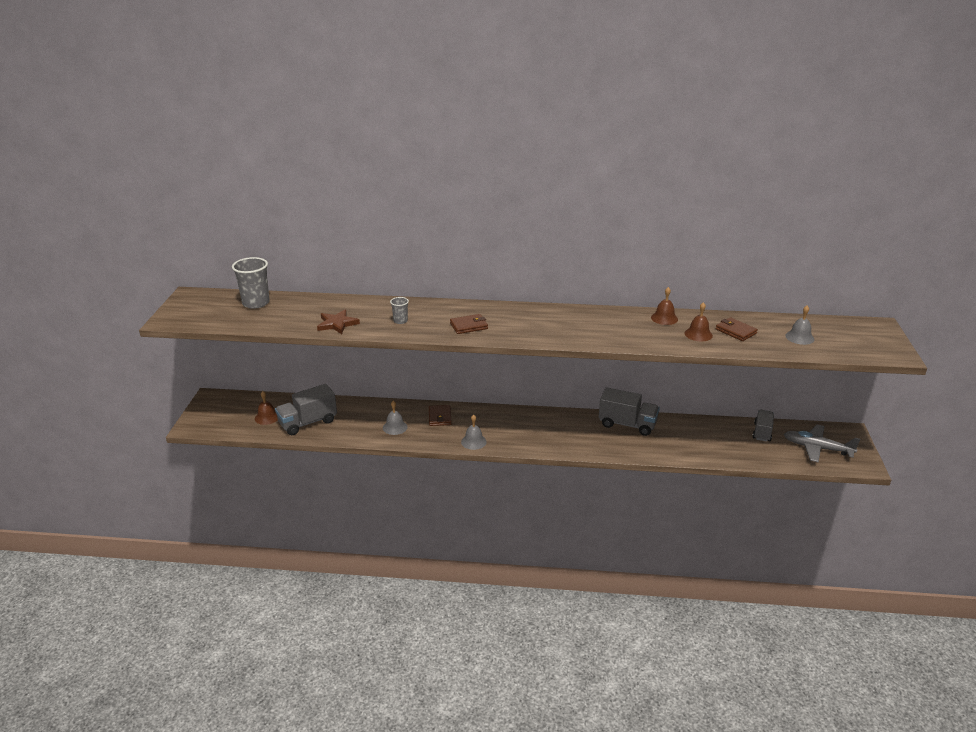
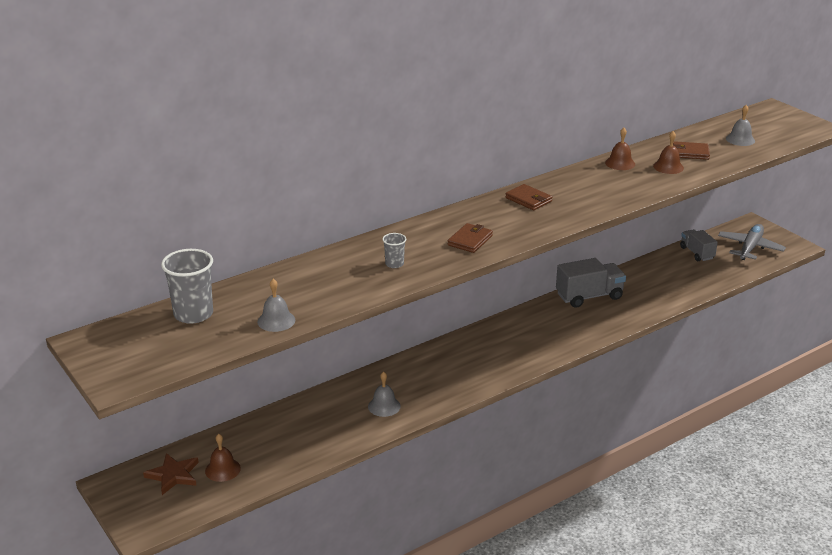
camera: 40 degrees left, 0 degrees up
(308, 422) = (281, 450): grey truck -> none
(337, 324) = (333, 296): brown star -> brown star (173, 475)
(440, 417) = (413, 373): brown wallet -> brown wallet (528, 200)
(473, 441) = (482, 380): grey bell -> grey bell (276, 321)
(817, 448) = (750, 248): grey plane -> grey plane turned 135 degrees clockwise

